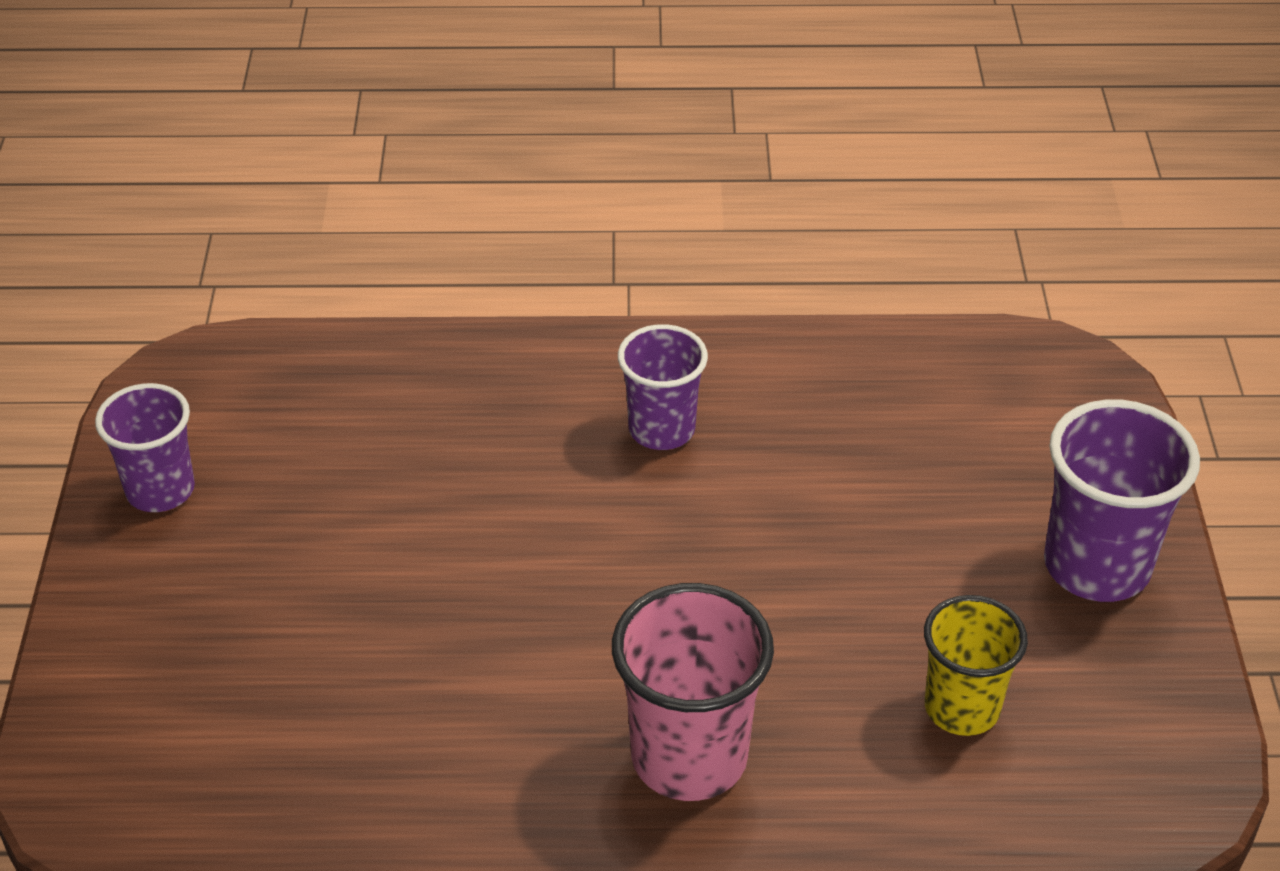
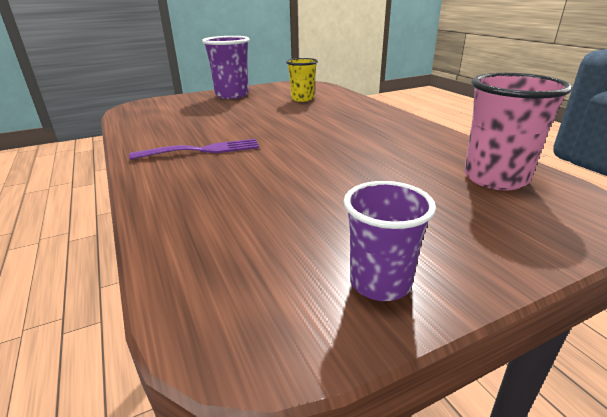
camera: 115 degrees left, 15 degrees down
(661, 430) = (203, 150): purple cup -> purple fork
(689, 757) = (365, 118): pink cup -> pink cup (495, 178)

